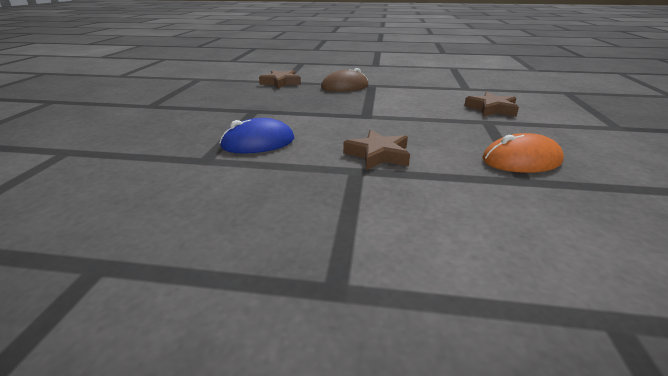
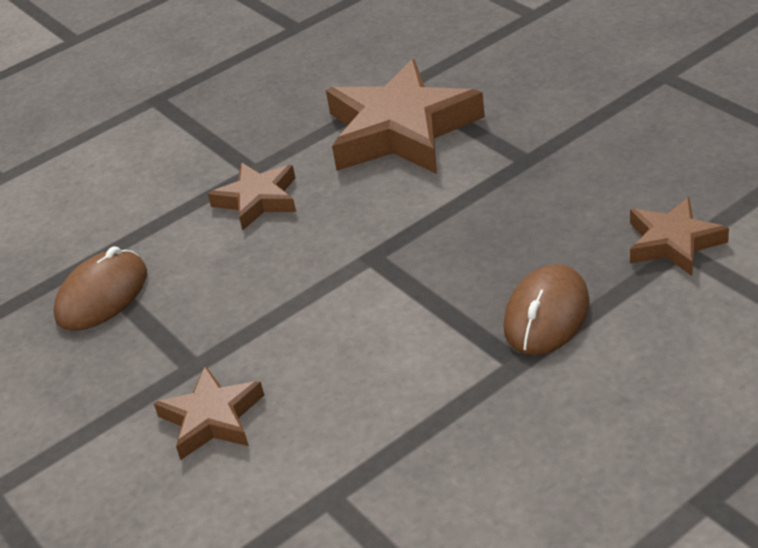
camera: 140 degrees right, 10 degrees up
(258, 143) = (400, 130): blue mouse -> brown star
(521, 160) = (102, 295): orange mouse -> brown mouse

